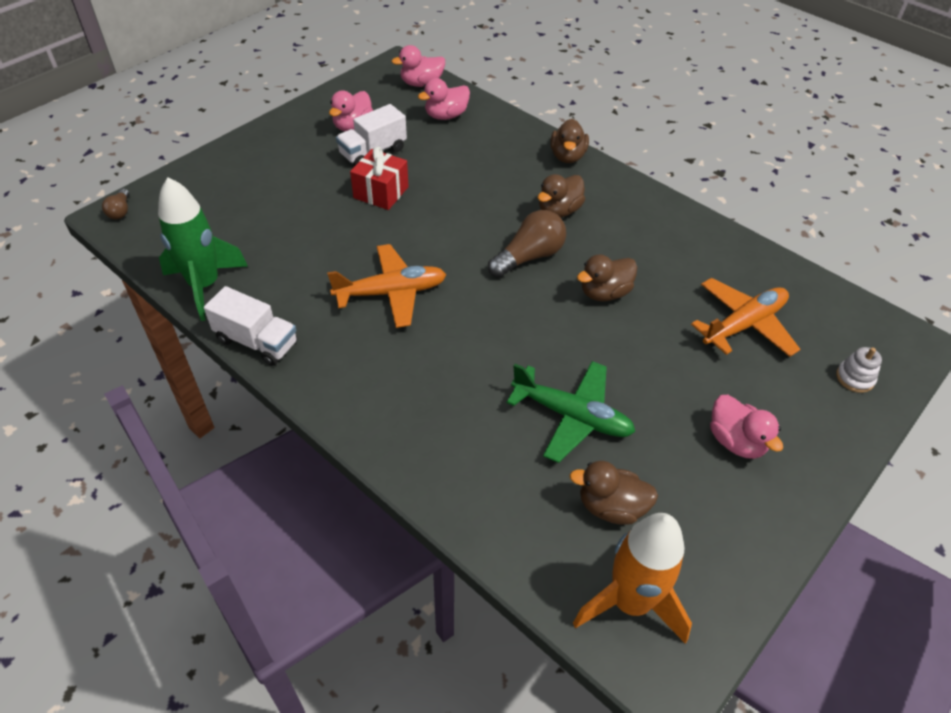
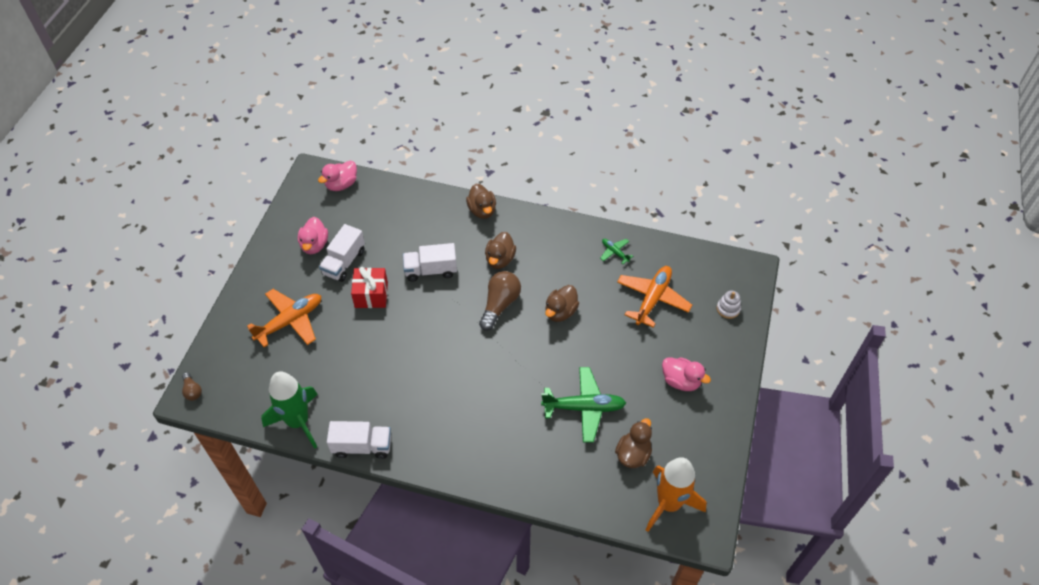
camera: 25 degrees left, 5 degrees up
(391, 293) = (427, 371): orange plane -> orange plane (290, 321)
(446, 116) = (377, 208): pink duck -> none
(467, 193) = (431, 270): none -> white truck
(611, 507) = (633, 454): brown duck -> brown duck turned 135 degrees clockwise
(716, 254) = (615, 252): none -> green plane

